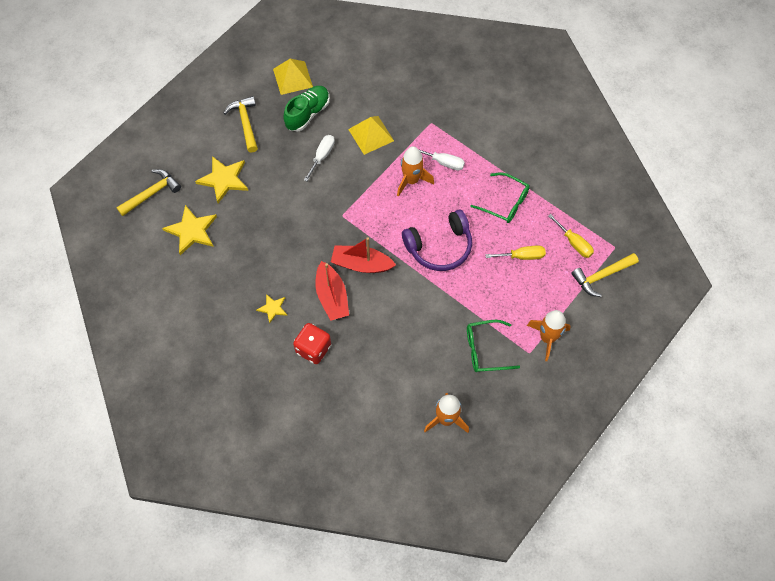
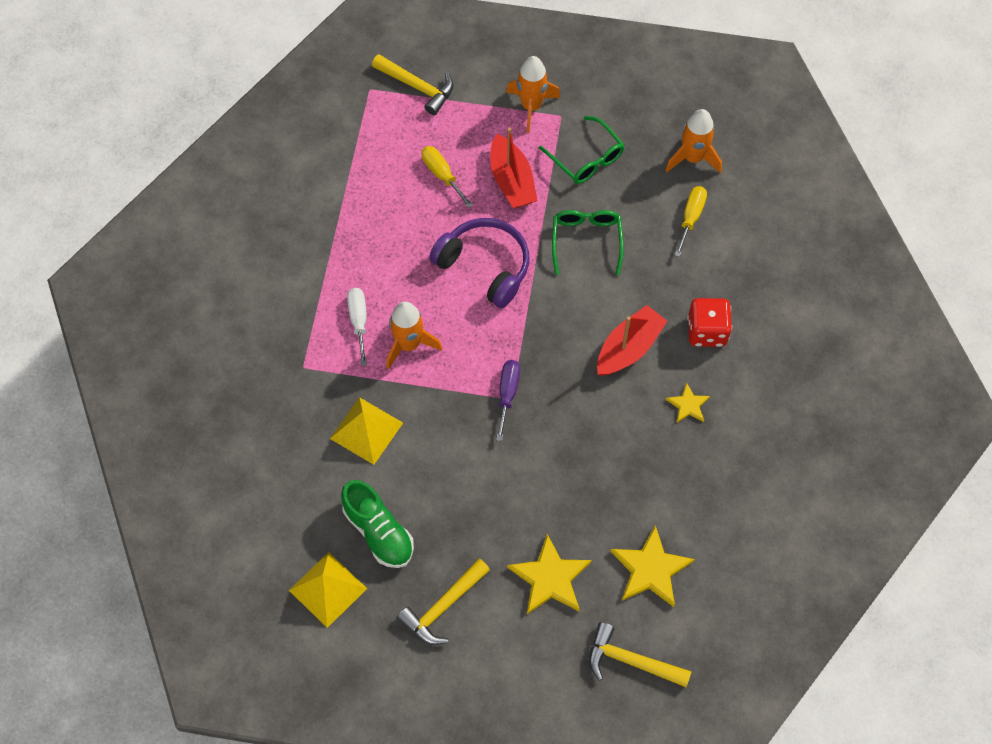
camera: 120 degrees left, 0 degrees up
(307, 114) = (378, 532): green shoe -> green shoe turned 135 degrees counterclockwise
(322, 156) = (436, 473): white screwdriver -> none
(346, 215) = (507, 394): none -> purple screwdriver
(361, 264) = (564, 339): red boat -> red boat (512, 181)
(505, 203) = (377, 225): green glasses -> green glasses (586, 241)
(574, 243) = (390, 130): yellow screwdriver -> yellow screwdriver (691, 218)

